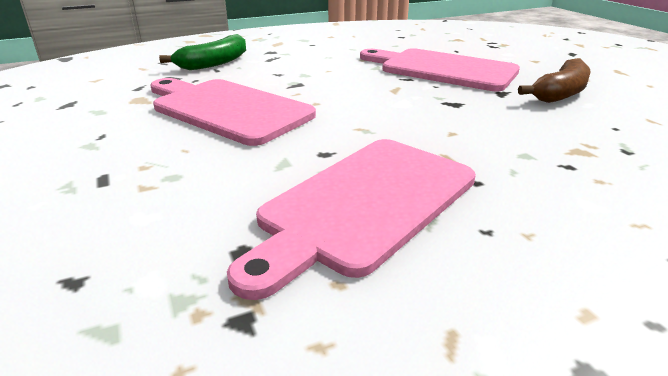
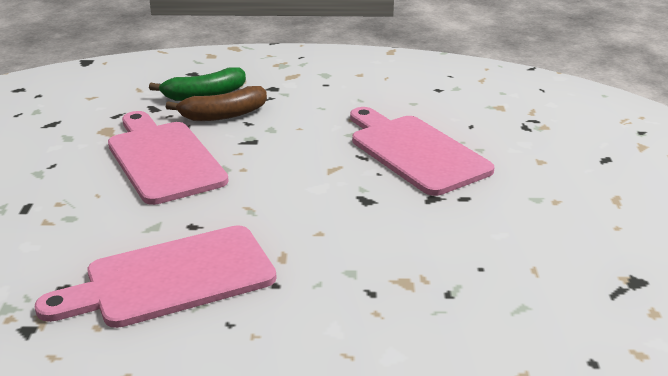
camera: 25 degrees right, 0 degrees up
(560, 93) = (493, 213): brown banana -> brown banana (223, 115)

